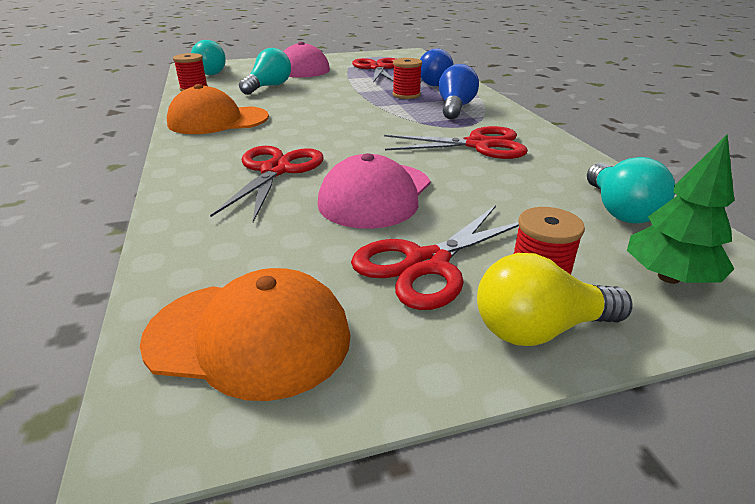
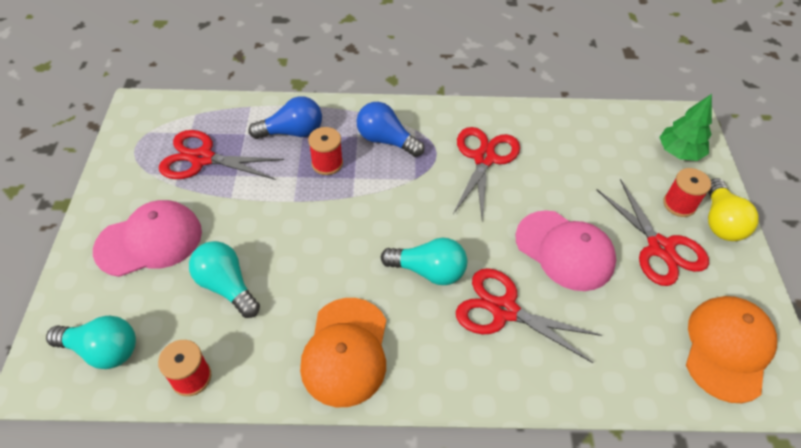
camera: 75 degrees left, 20 degrees up
(619, 210) = (606, 133): turquoise light bulb -> turquoise light bulb (428, 271)

